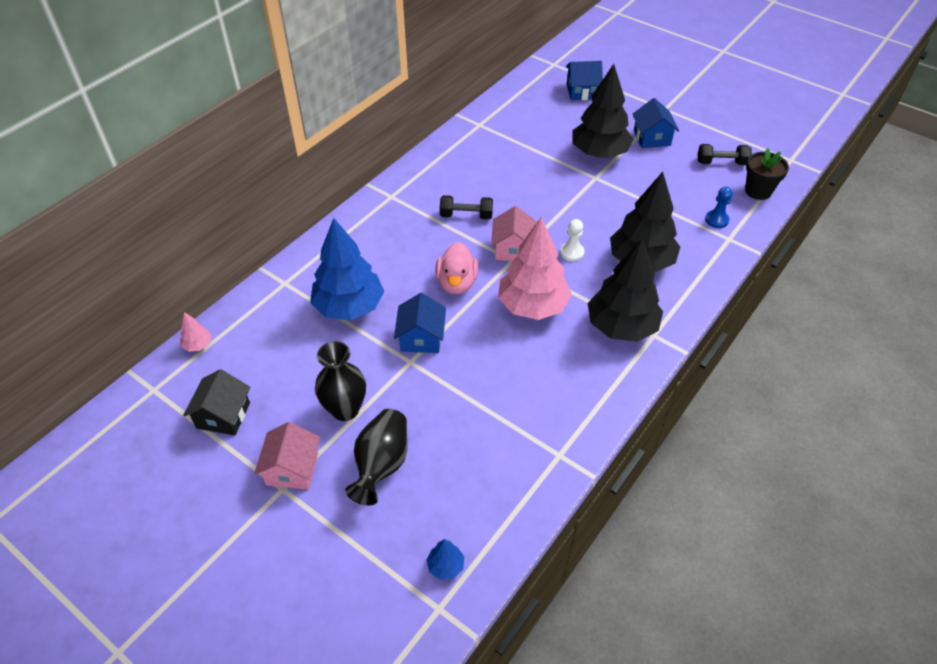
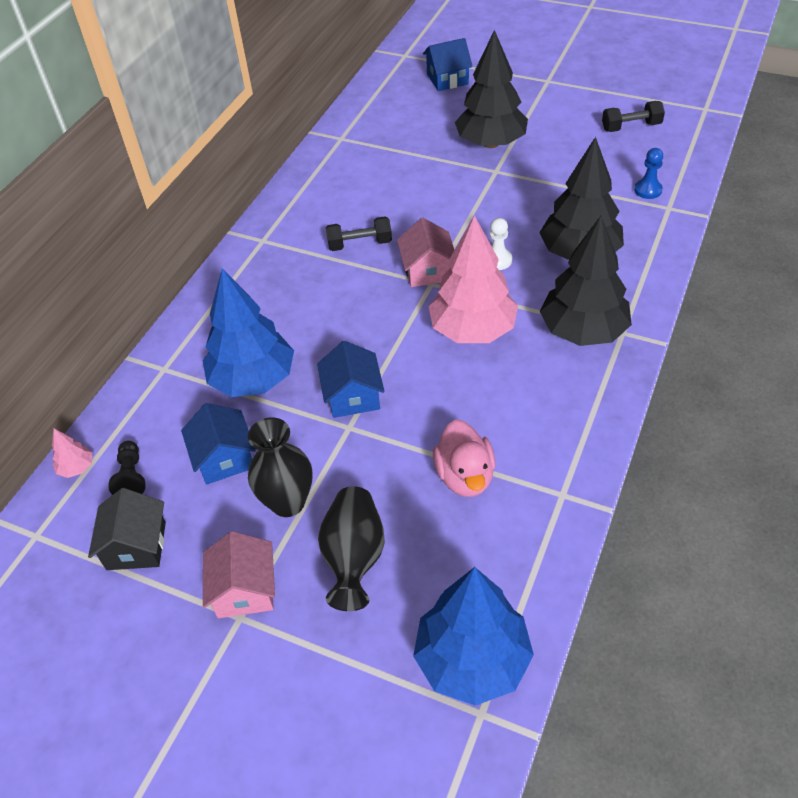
camera: 10 degrees left, 0 degrees up
(235, 361) = (131, 476): none -> black pawn
(445, 566) = (472, 659): blue tree -> blue tree, size x2.44
(457, 283) = (374, 323): pink duck -> pink duck (465, 476)
(652, 138) = (544, 115): blue house -> blue house (224, 458)
(758, 191) = (682, 149): black flower pot -> none

